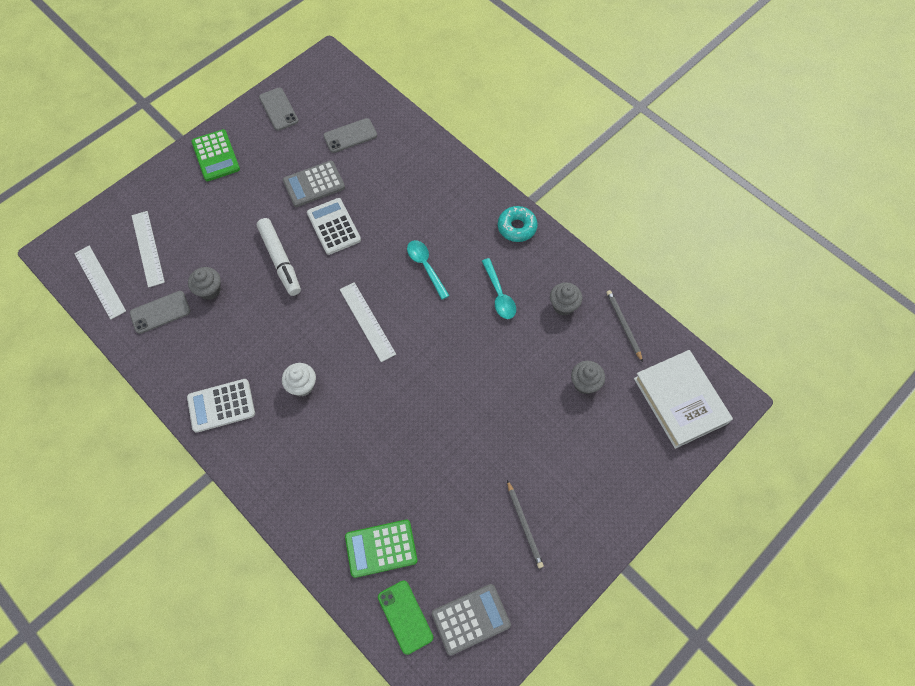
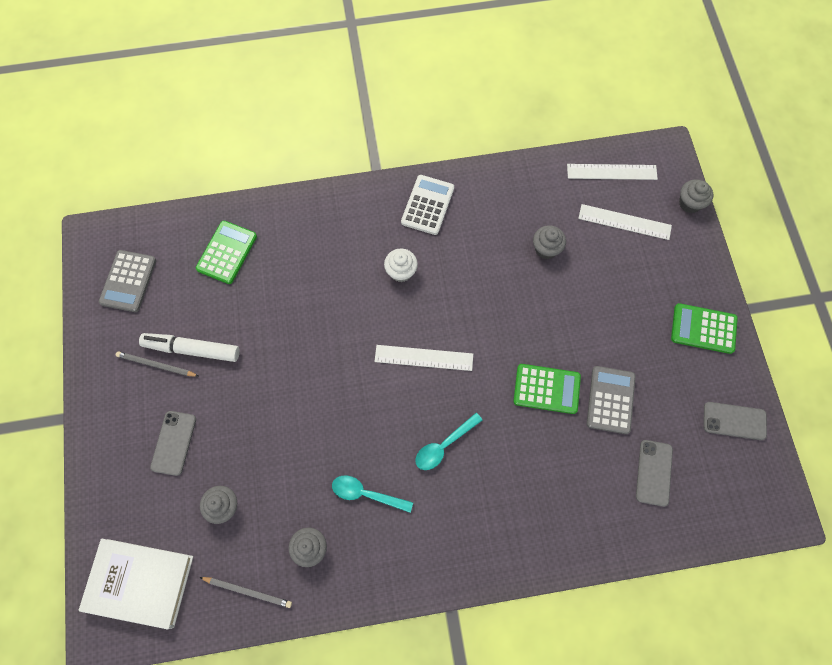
camera: 125 degrees right, 5 degrees up
(101, 213) = (689, 203): none -> grey cupcake
(160, 312) = (549, 202): grey phone -> grey phone (174, 443)
(280, 260) = (539, 321): white marker -> white marker (192, 349)
(334, 226) = (546, 389): white calculator -> green calculator
(405, 617) = (168, 240): green phone -> none
(426, 267) = (444, 445): turquoise spoon -> turquoise spoon turned 135 degrees clockwise
(517, 227) = (427, 568): turquoise donut -> none

